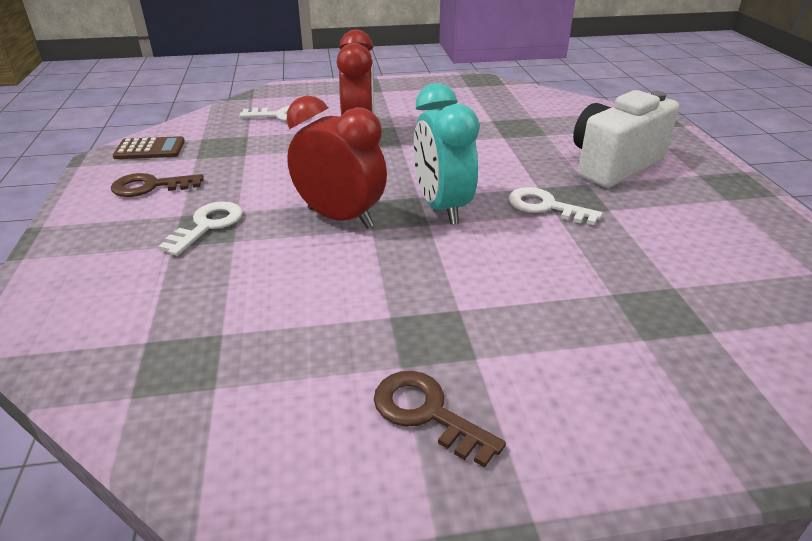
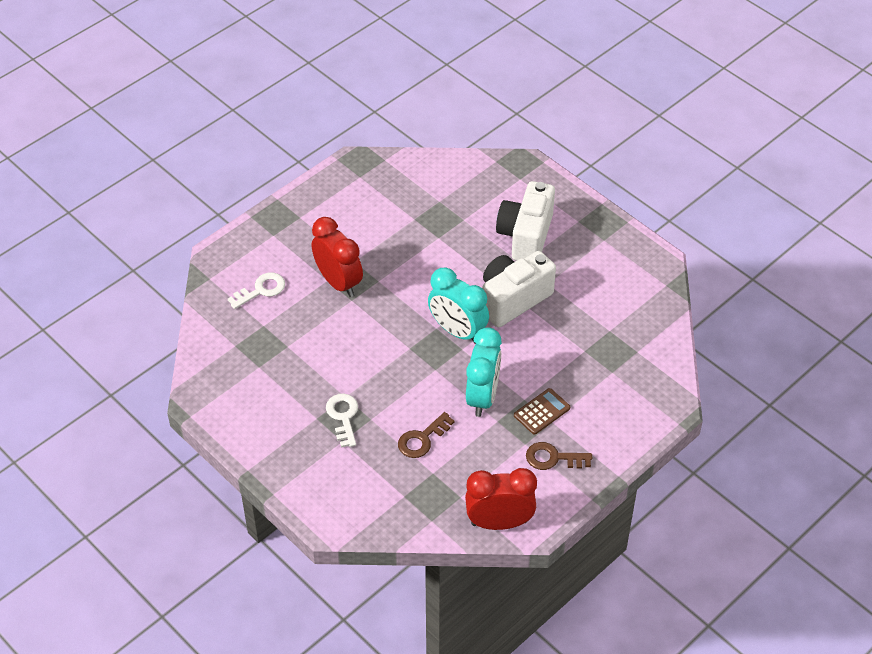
camera: 35 degrees left, 15 degrees up
(150, 149) = (215, 376): brown calculator -> brown calculator (542, 412)
(151, 186) = (267, 407): brown key -> brown key (422, 439)
(340, 218) = (410, 370): red clock -> red clock (499, 522)
(400, 280) = (482, 397): none -> turquoise clock
(546, 207) = (513, 299): white key -> white camera

